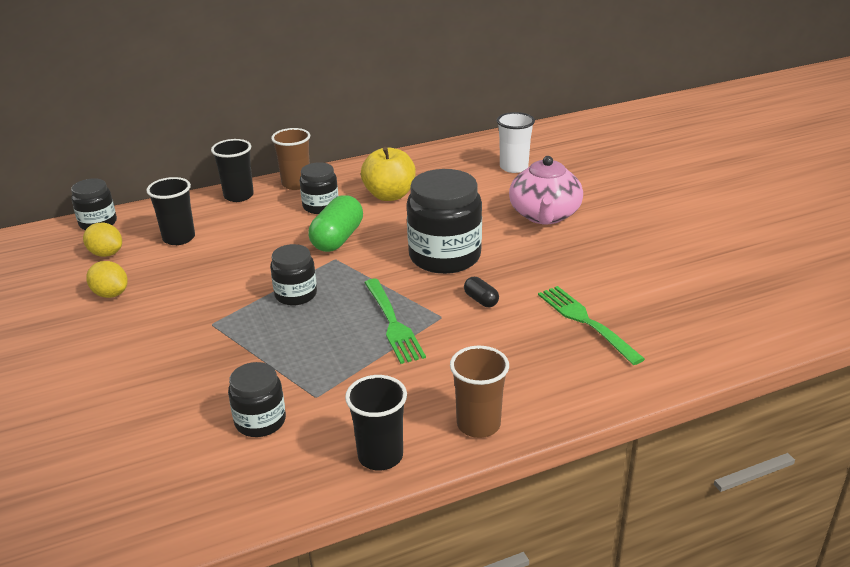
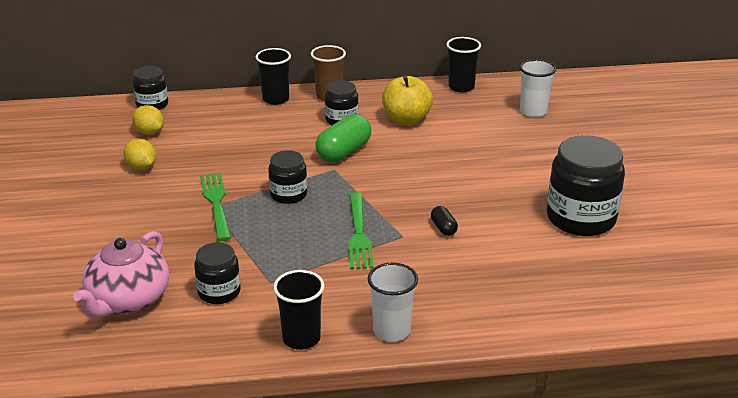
camera: 15 degrees right, 0 degrees up
(179, 238) = (212, 129): black cup -> black cup (461, 87)
(444, 256) = (430, 184): black jar -> black jar (581, 218)
(478, 424) = (392, 331): brown cup -> white cup
(544, 215) = (539, 162): pink teapot -> pink teapot (128, 300)
(585, 321) = (527, 264): green fork -> green fork (216, 203)

